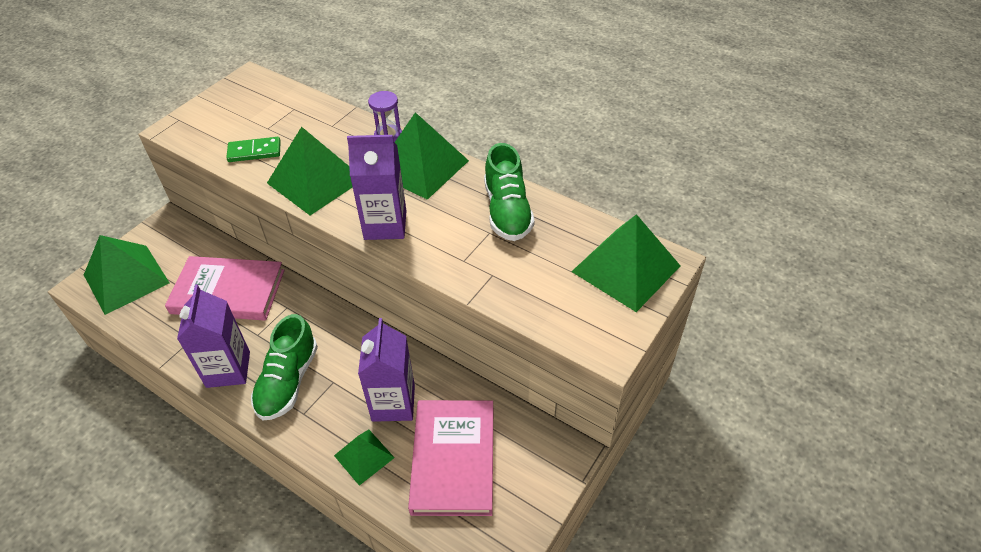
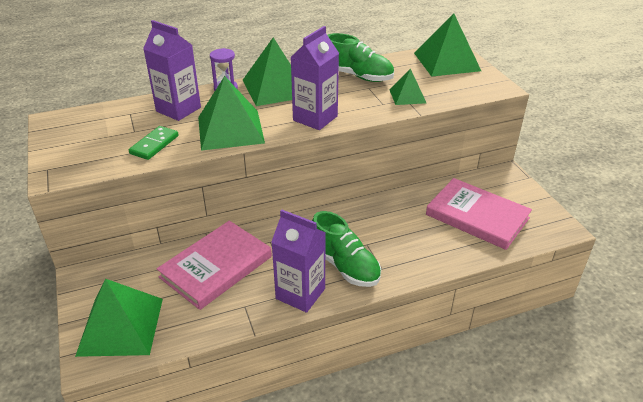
camera: 55 degrees left, 10 degrees down
(364, 456) = (444, 253): green pyramid -> green pyramid (407, 96)
(393, 403) = (411, 224): purple carton -> purple carton (178, 109)

